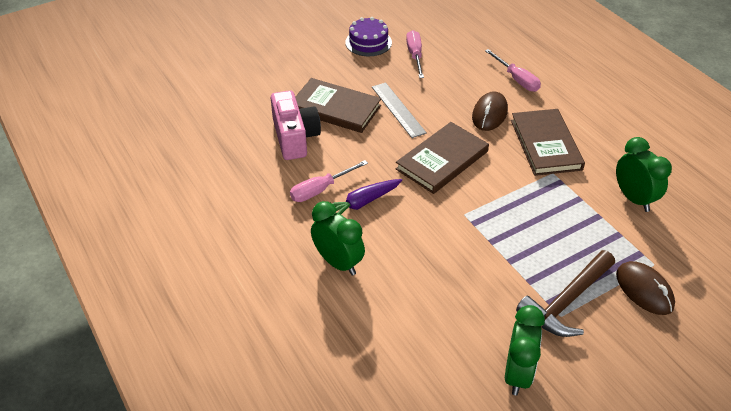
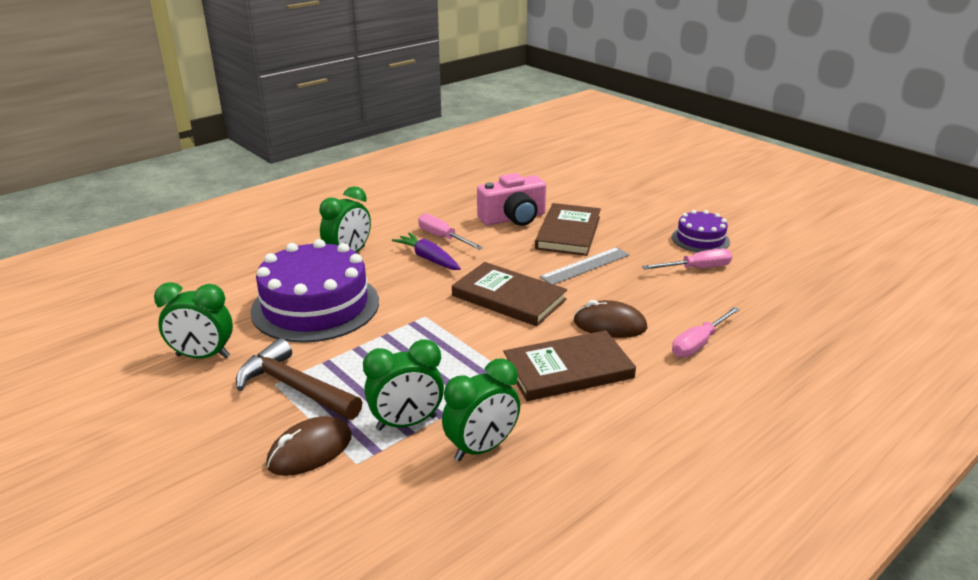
camera: 80 degrees right, 15 degrees down
(437, 289) = (315, 306): none -> purple cake
(609, 234) = (406, 423): none -> green clock

